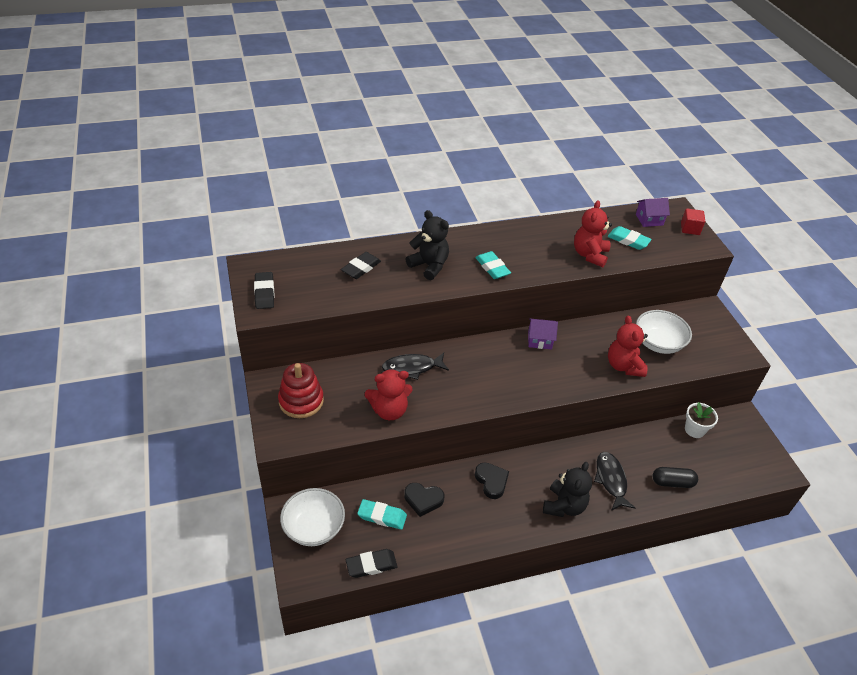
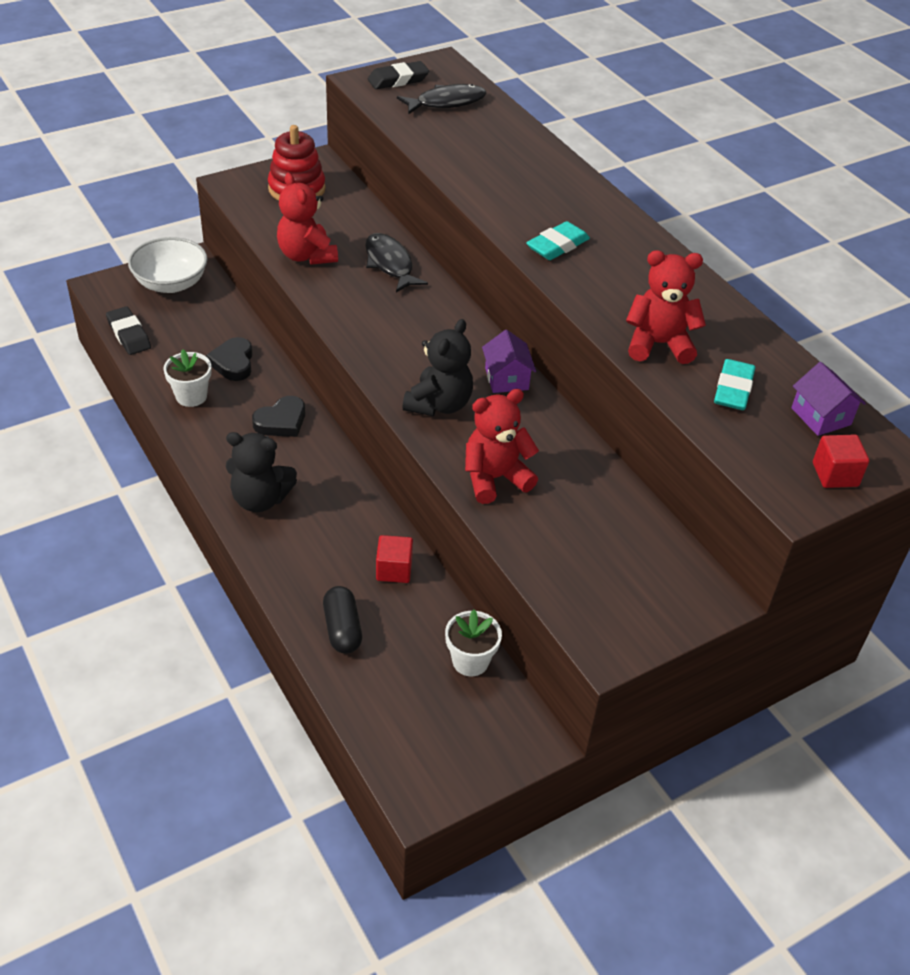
camera: 75 degrees right, 0 degrees up
(361, 268) = (486, 137): black eraser -> none
(382, 516) = (199, 332): turquoise eraser -> none
(429, 266) = (526, 190): black teddy bear -> black teddy bear (439, 404)
(454, 531) = (191, 396): none -> white flower pot
(611, 480) = (323, 550): black fish -> black fish (446, 102)
(628, 449) = (394, 570): none -> red cube
(658, 343) = (574, 522): white bowl -> none

